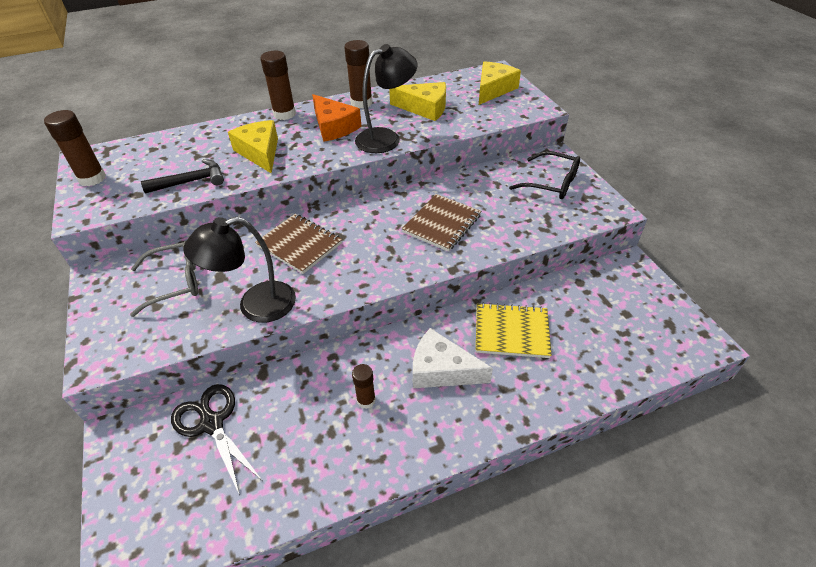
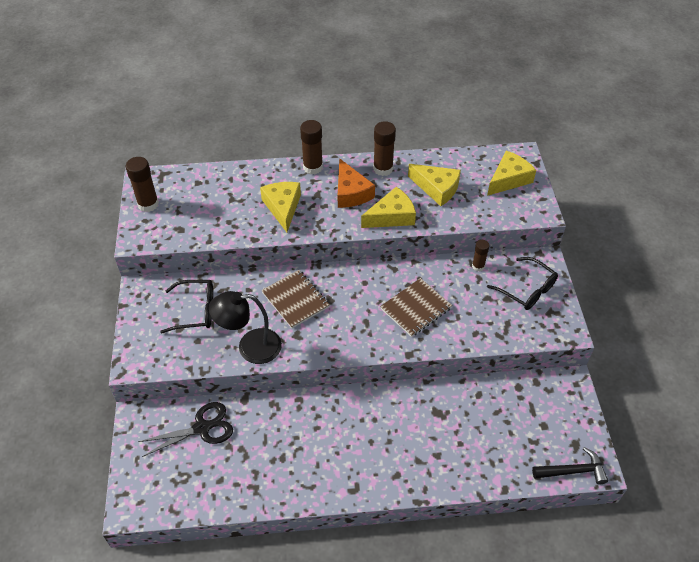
camera: 15 degrees right, 5 degrees up
(175, 282) = (196, 311): grey glasses -> black glasses
(191, 181) = (223, 226): black hammer -> black hammer (573, 471)
(212, 423) = (202, 428): black scissors -> black scissors turned 90 degrees clockwise
(366, 400) = (313, 441): brown glue stick -> brown glue stick (478, 266)
(386, 138) = (392, 216): black lamp -> yellow cheese
(441, 370) = (377, 433): white cheese -> none
(511, 332) = (443, 416): yellow notebook -> none

